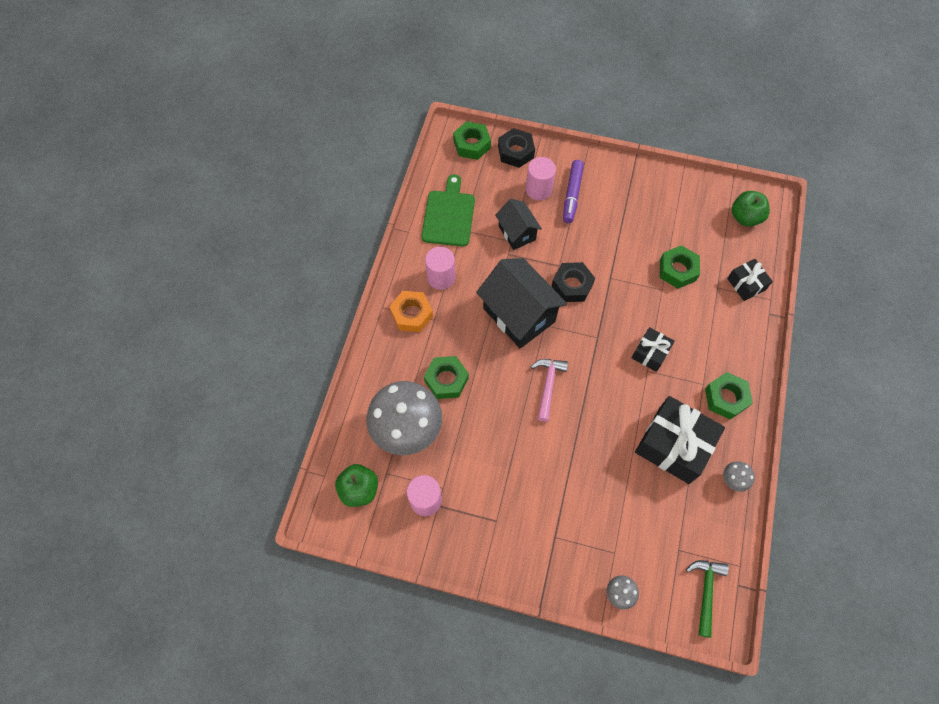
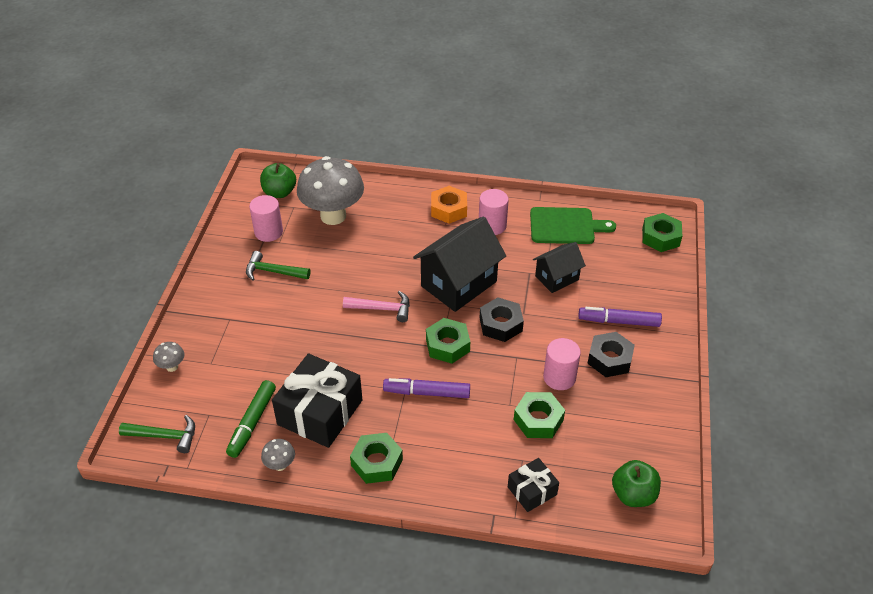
camera: 85 degrees right, 20 degrees down
(446, 380) = (383, 237): green nut -> green nut (447, 345)
(488, 493) = (273, 272): none -> green hammer
(515, 152) = (663, 272): black nut -> black nut (610, 359)
(538, 189) = (618, 293): pink cylinder -> pink cylinder (559, 377)
(650, 353) = (427, 392): black gift -> purple marker
(687, 507) = (252, 423): none -> green marker

